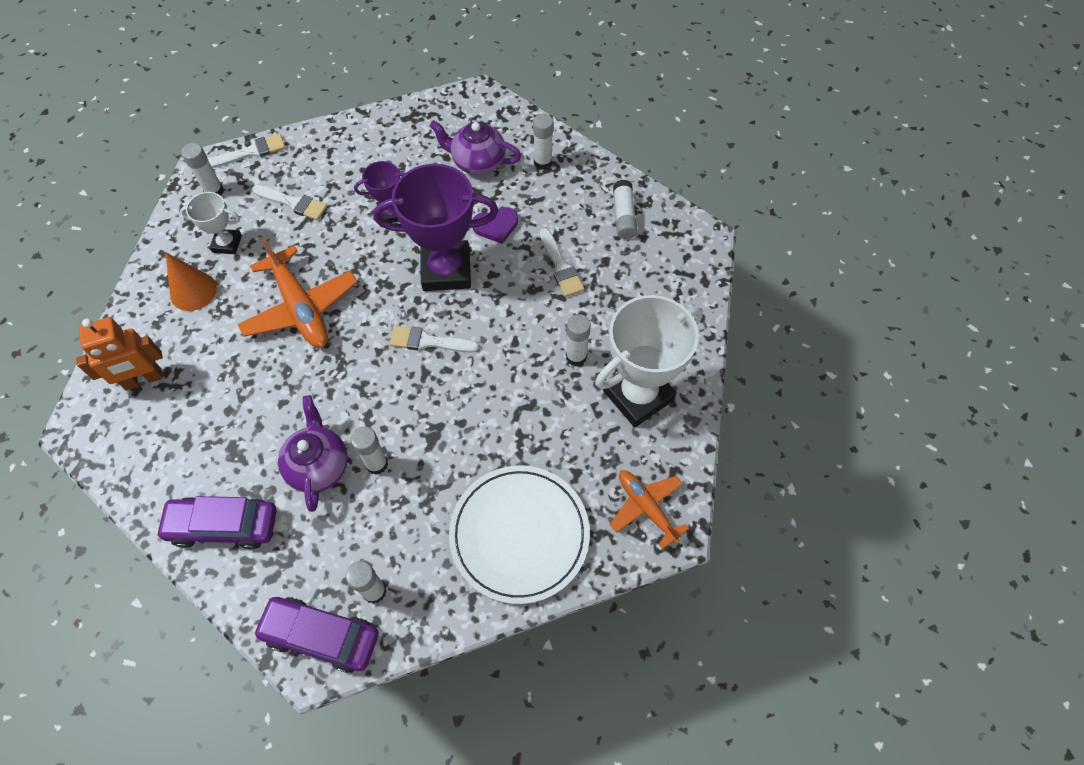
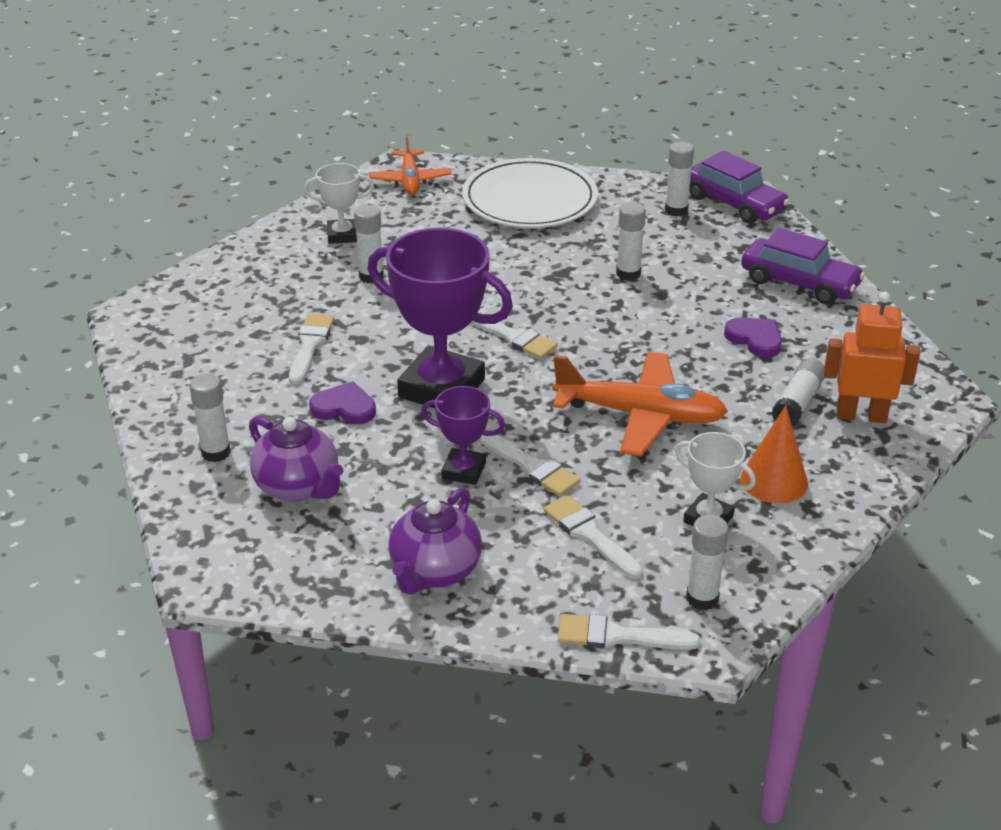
camera: 150 degrees left, 25 degrees down
(243, 428) = (755, 339): none -> purple heart
(301, 308) = (640, 415): orange plane -> orange plane turned 105 degrees clockwise
(319, 466) = (686, 290): purple teapot -> purple teapot (435, 571)
(351, 234) = (531, 466): none -> white brush
(624, 216) = (187, 363): white glue stick -> white glue stick (797, 403)
(638, 395) = (342, 235): white trophy -> white trophy, size x0.51

